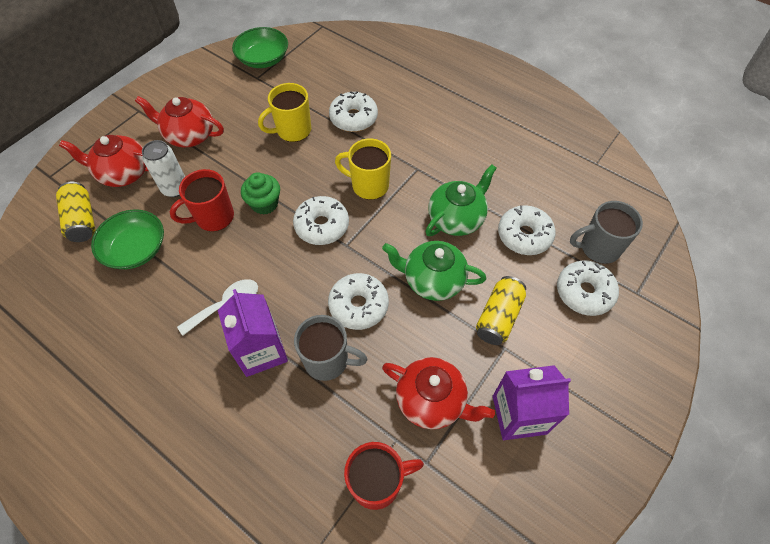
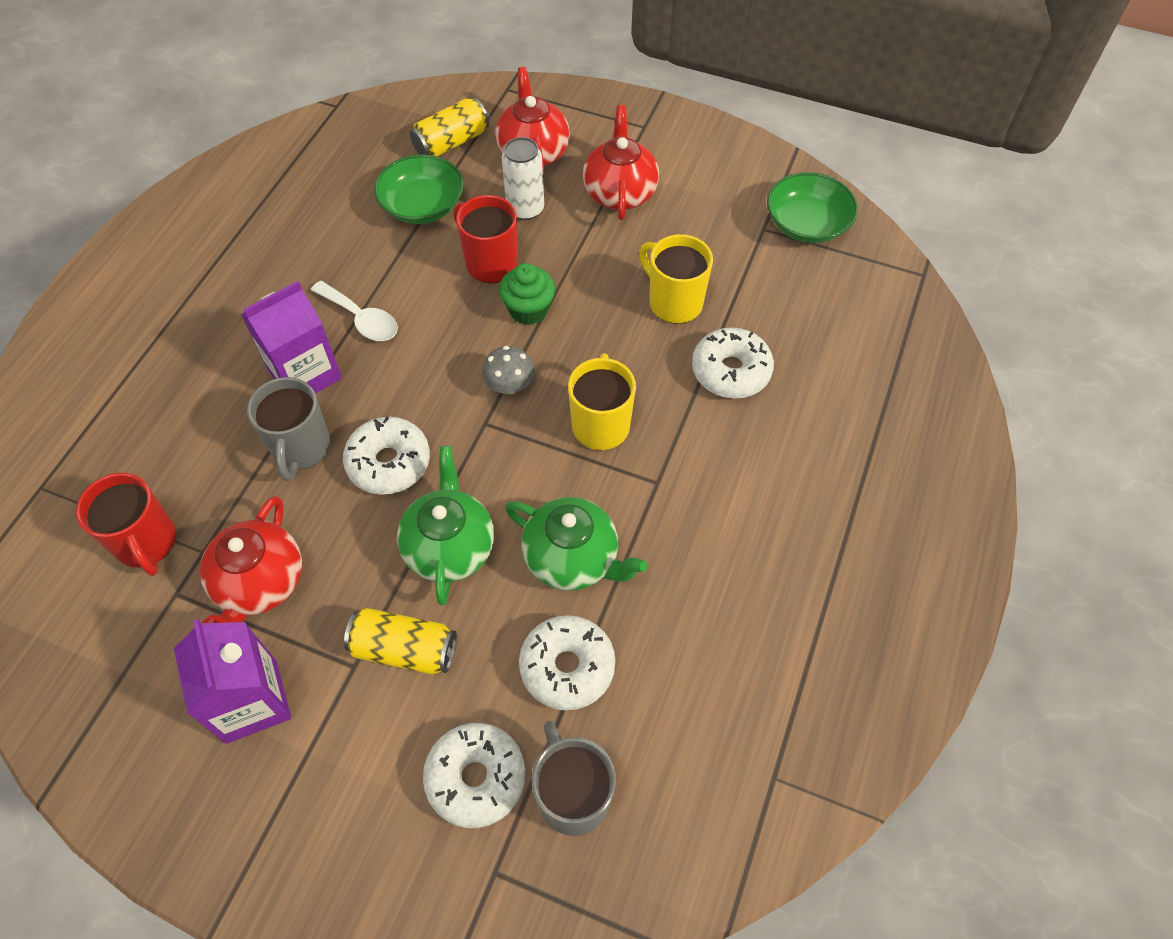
camera: 75 degrees right, 0 degrees up
(322, 226) = (510, 385): white donut -> grey mushroom

